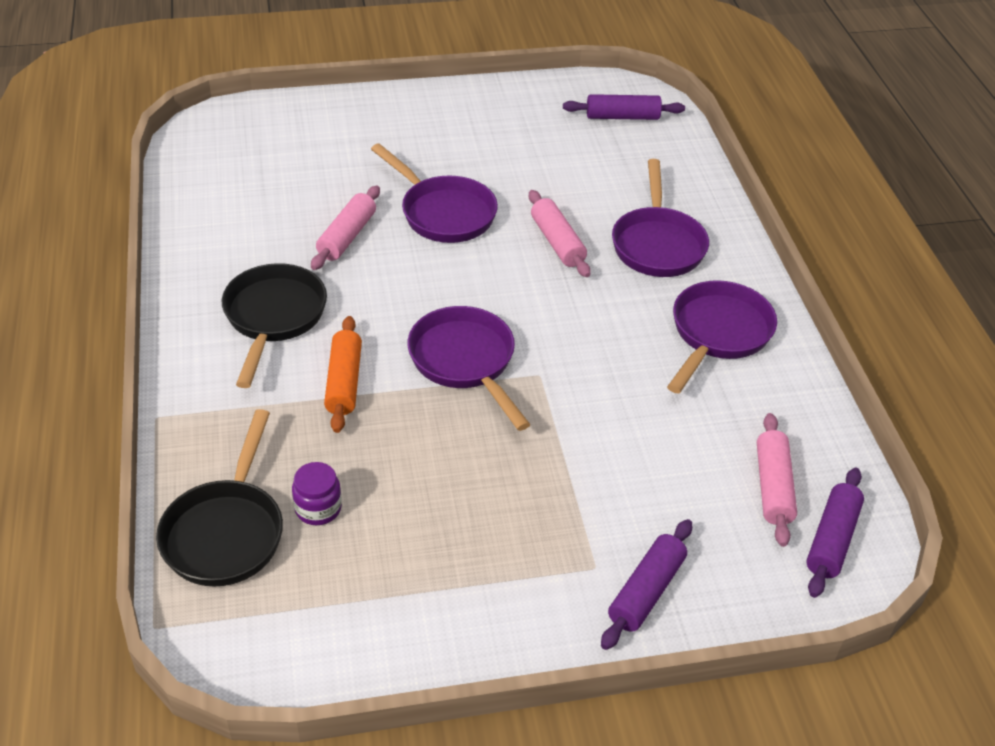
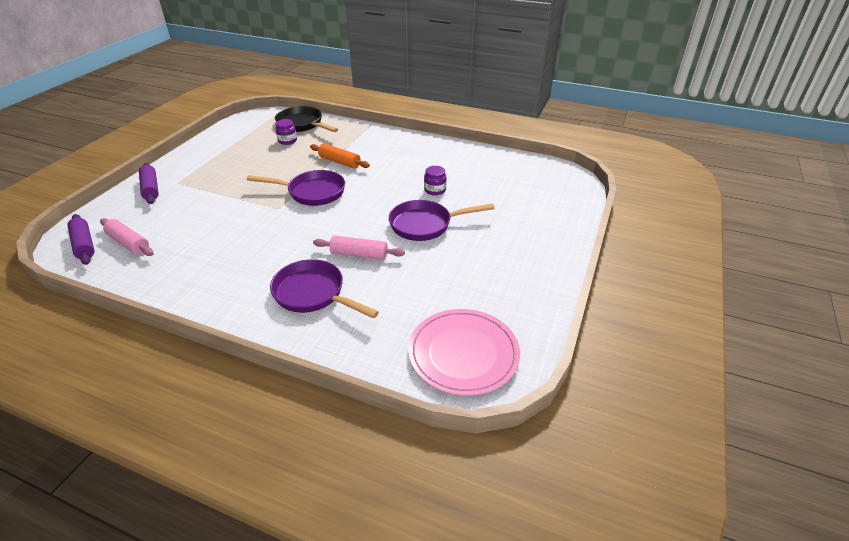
camera: 125 degrees right, 5 degrees down
(273, 318) = (397, 157): black pan -> none
(347, 236) = (435, 190): pink rolling pin -> purple jar
(622, 117) = (463, 353): purple rolling pin -> pink plate
(718, 334) = (223, 278): purple pan -> none

